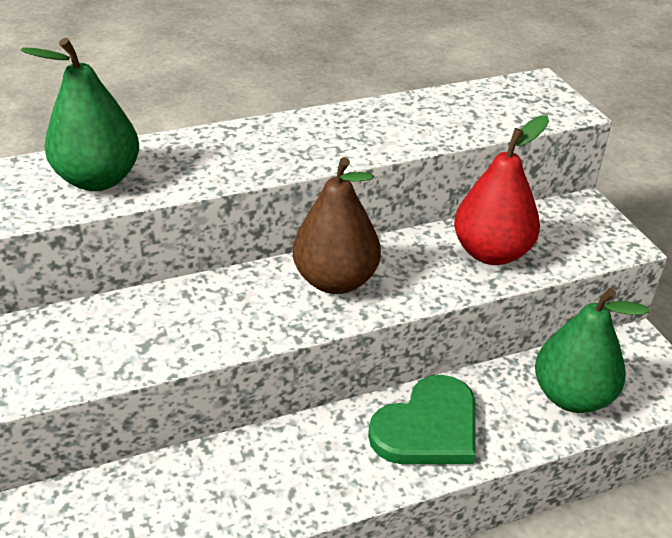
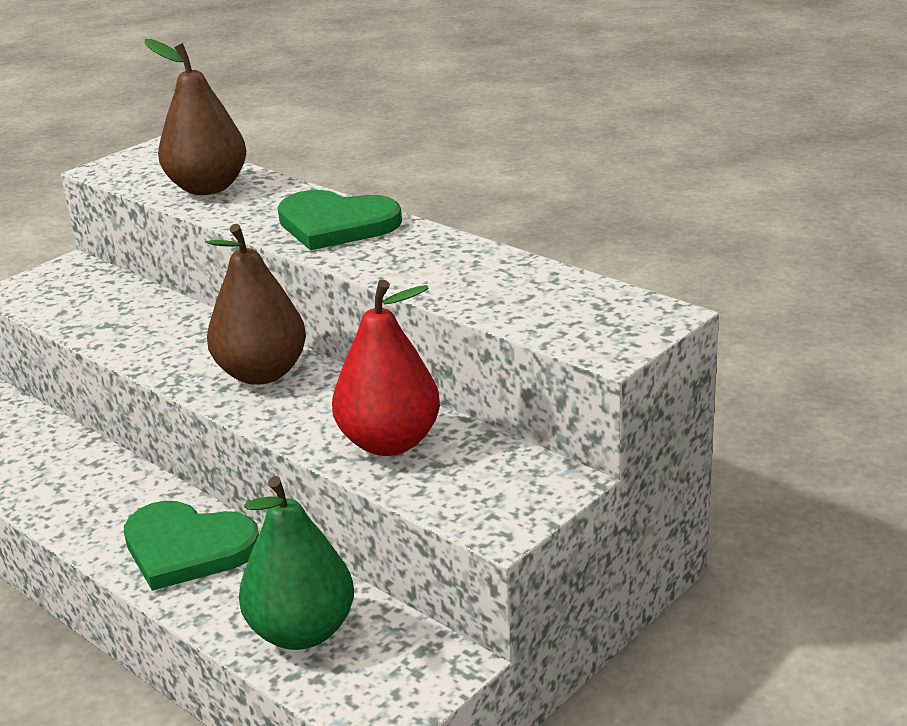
camera: 65 degrees right, 10 degrees down
(98, 179) = (207, 188): green pear -> brown pear
(265, 143) = (336, 224): none -> green heart

